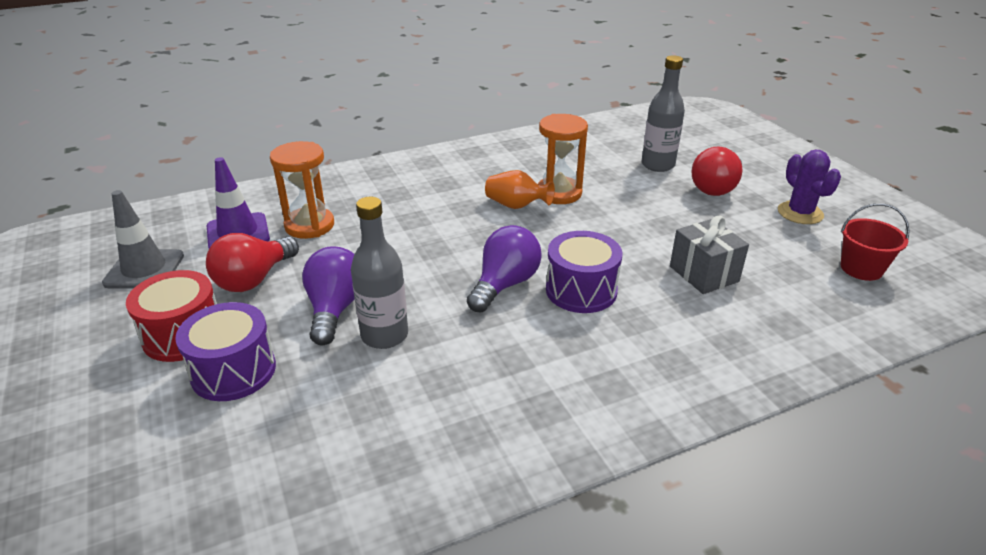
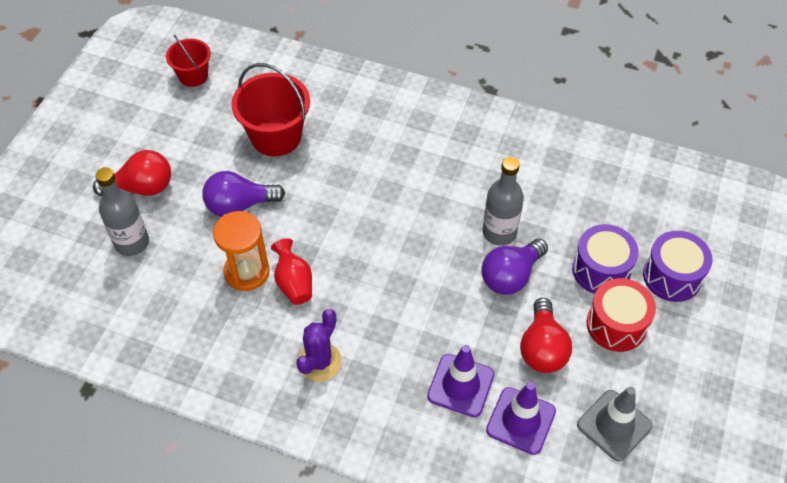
camera: 135 degrees left, 20 degrees up
(254, 279) = (542, 348): red light bulb -> red light bulb turned 105 degrees clockwise
(309, 225) = (460, 385): orange hourglass -> purple traffic cone
(504, 284) = (393, 217): purple light bulb -> purple light bulb (239, 205)
(516, 206) = (294, 283): orange vase -> red vase
(581, 290) = (357, 179): purple drum -> purple drum (672, 276)
(703, 274) = (276, 136): grey gift -> red bucket
(800, 213) = (140, 128): purple cactus -> purple cactus (319, 362)

